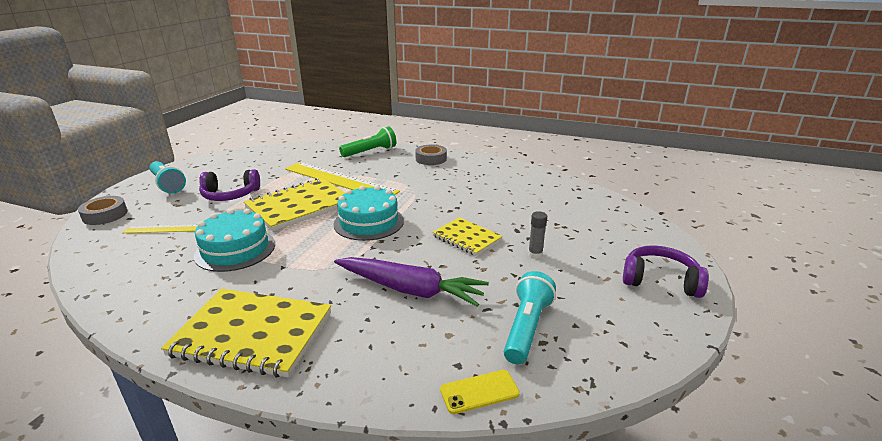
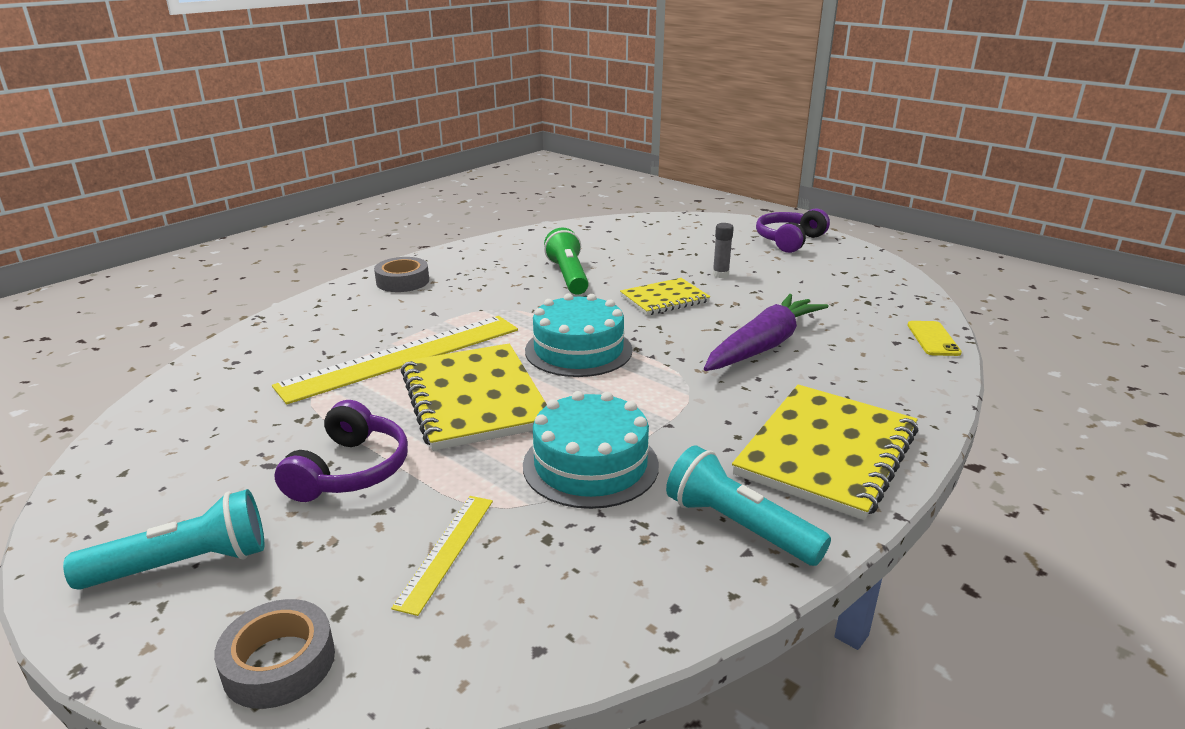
camera: 70 degrees left, 0 degrees up
(370, 152) = (309, 319): green flashlight -> green flashlight (568, 276)
(527, 328) = (846, 303): turquoise flashlight -> turquoise flashlight (739, 526)

